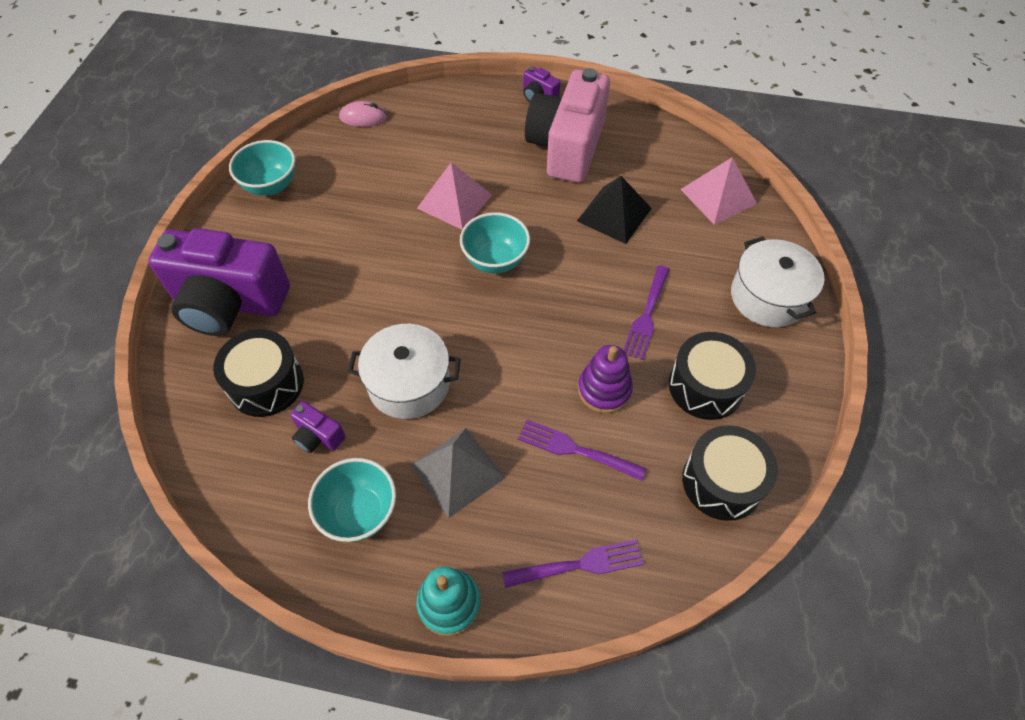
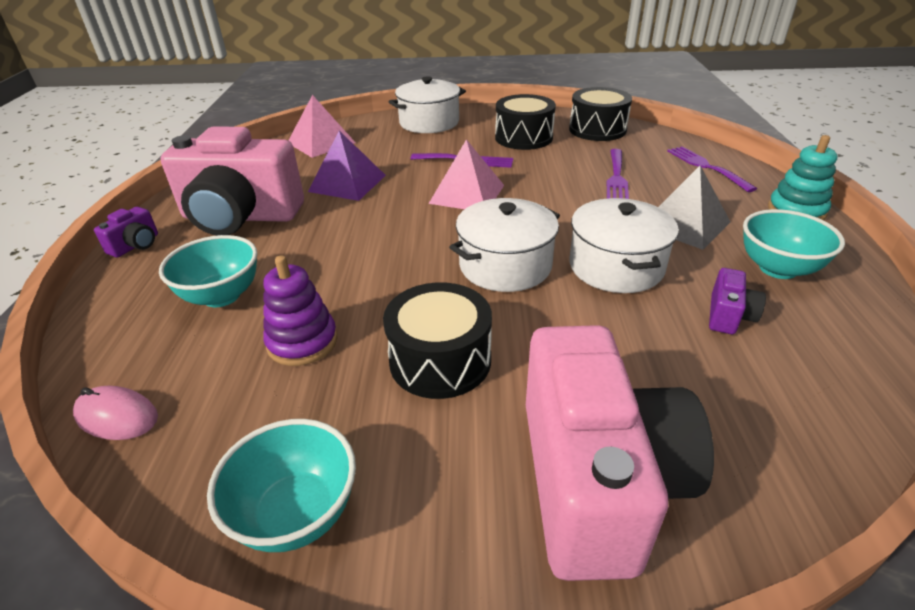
camera: 100 degrees left, 20 degrees down
(229, 302) = (596, 480): purple camera -> pink camera
(266, 383) = (701, 383): black drum -> black drum (440, 360)
(363, 117) = (117, 417): pink mouse -> pink mouse turned 60 degrees counterclockwise
(437, 306) = (505, 265): none -> white pot
(454, 201) = (333, 281): pink pyramid -> pink pyramid (467, 194)
(495, 260) = (425, 239): turquoise bowl -> turquoise bowl (222, 296)
(604, 390) = (552, 171): purple stacking toy -> purple stacking toy (302, 342)
(614, 214) = (347, 183): black pyramid -> purple pyramid

